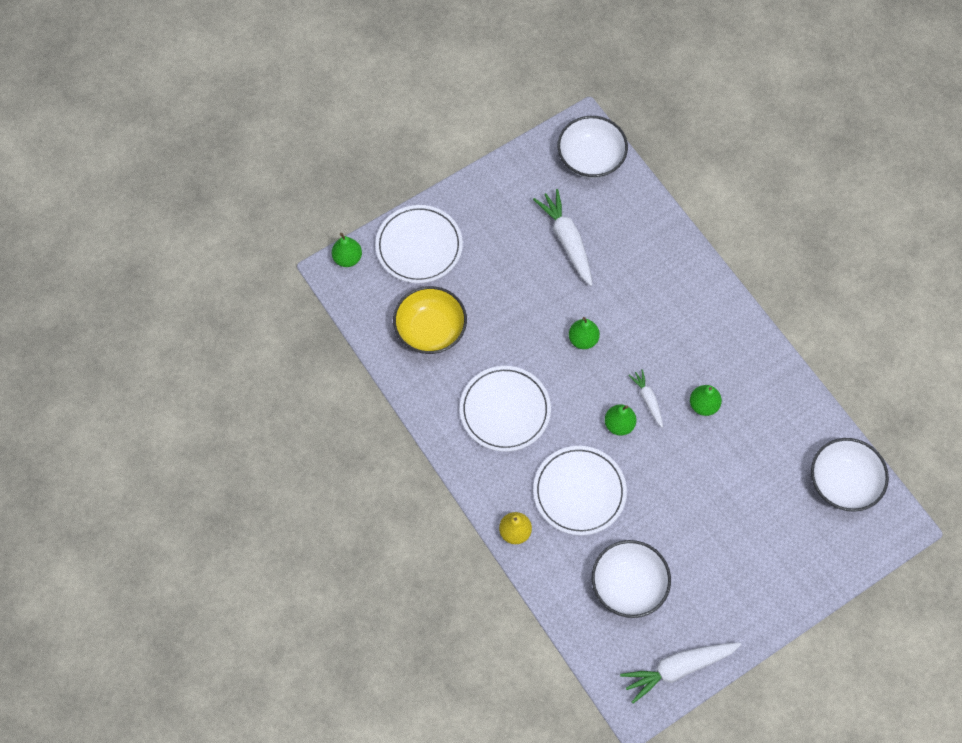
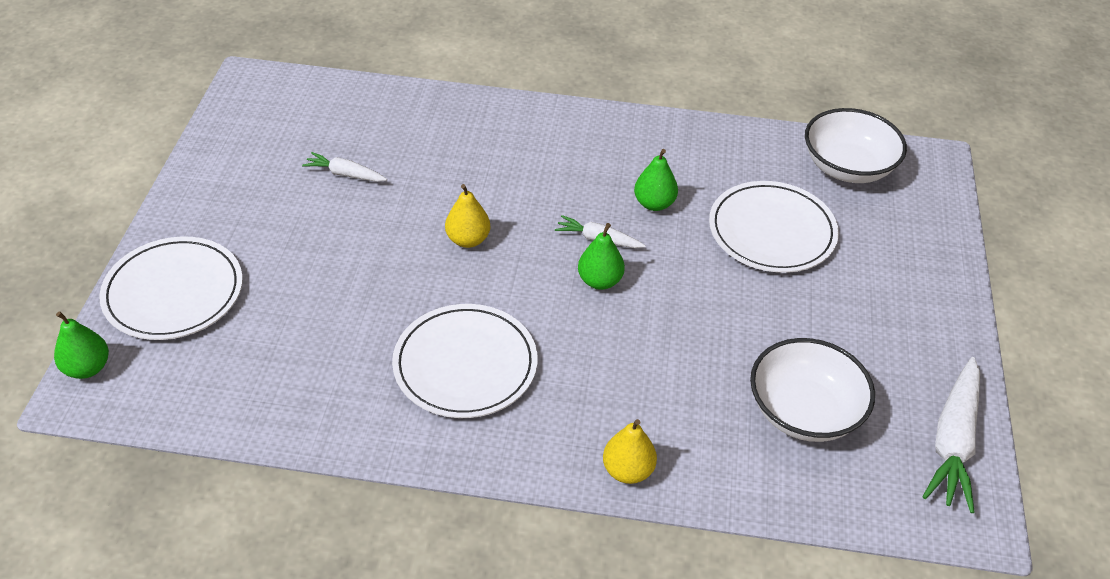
camera: 50 degrees left, 20 degrees down
(430, 330) = (282, 358): yellow bowl -> none
(567, 241) = (345, 174): white carrot -> white carrot, size x0.55
(579, 492) = (641, 371): white plate -> white plate (772, 231)
(583, 339) = (468, 239): green pear -> yellow pear
(591, 158) = (288, 98): white bowl -> none

